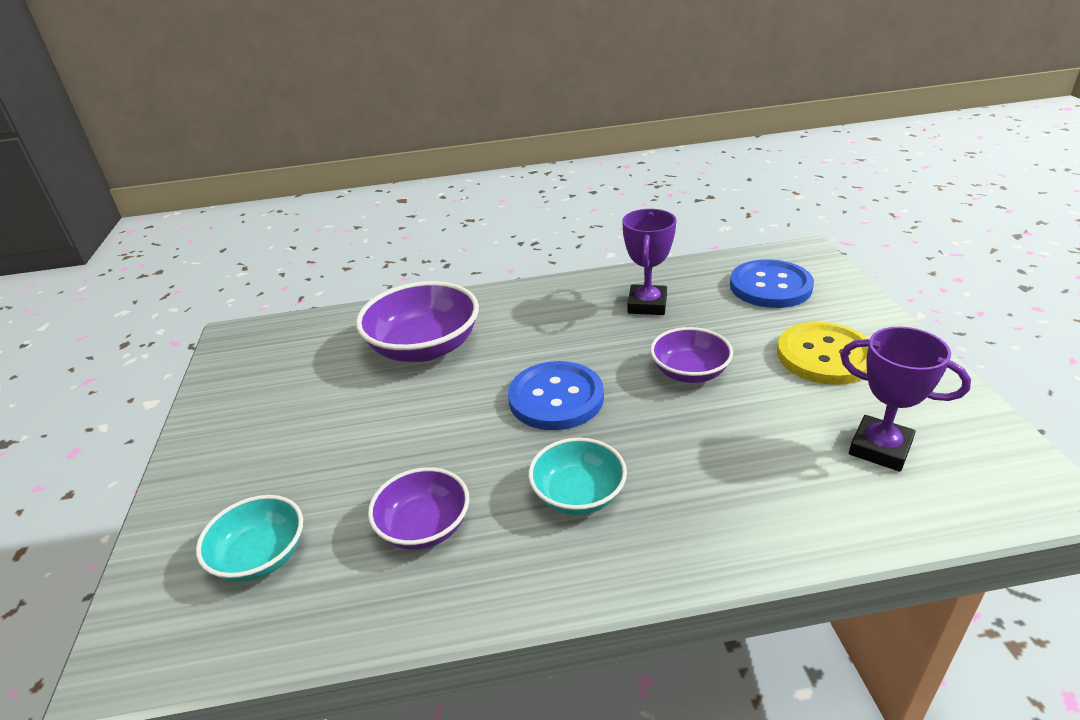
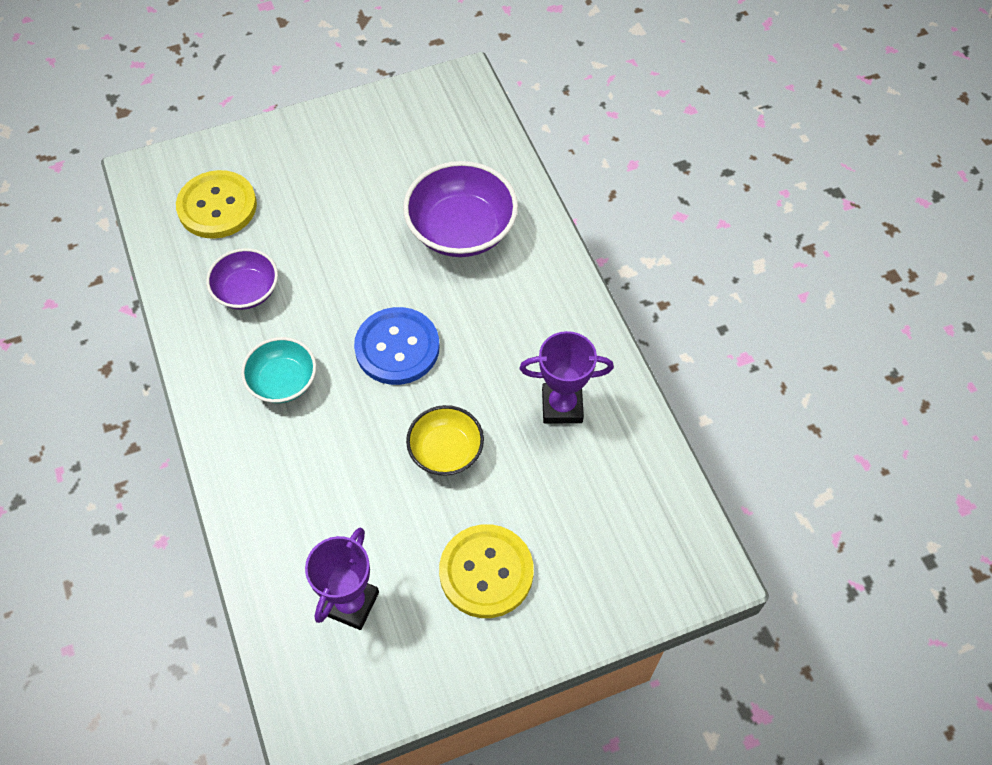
camera: 75 degrees right, 25 degrees up
(261, 556) = (217, 206): turquoise bowl -> yellow button
(689, 372) = (446, 451): purple bowl -> yellow bowl
(770, 286) = (619, 528): blue button -> none

